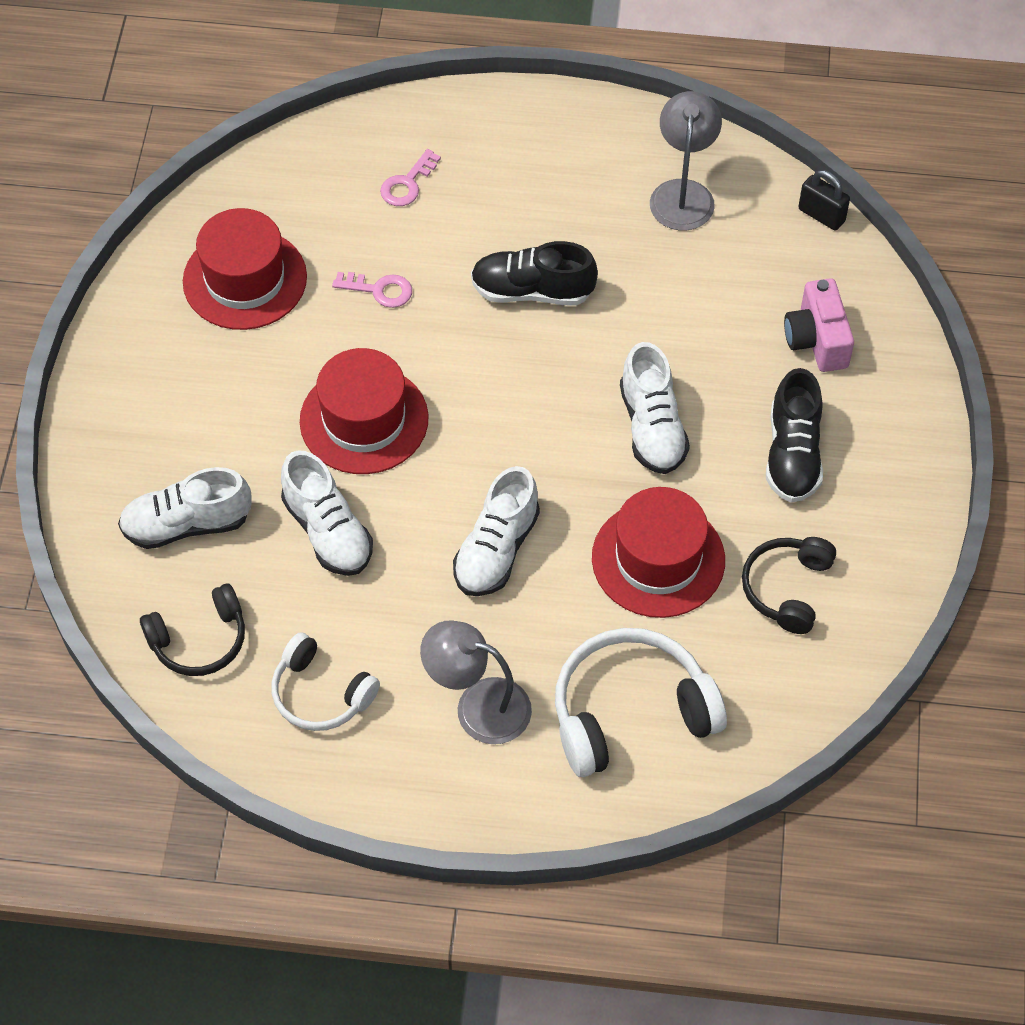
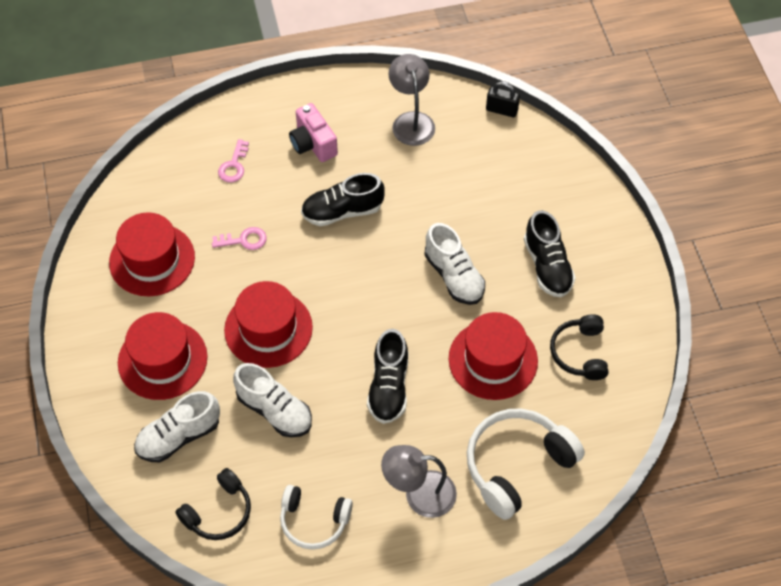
camera: 20 degrees left, 0 degrees up
(205, 417) = (162, 360): none -> red hat
(496, 550) = (389, 387): white shoe -> black shoe
(817, 340) = (531, 189): pink camera -> pink camera (313, 144)

